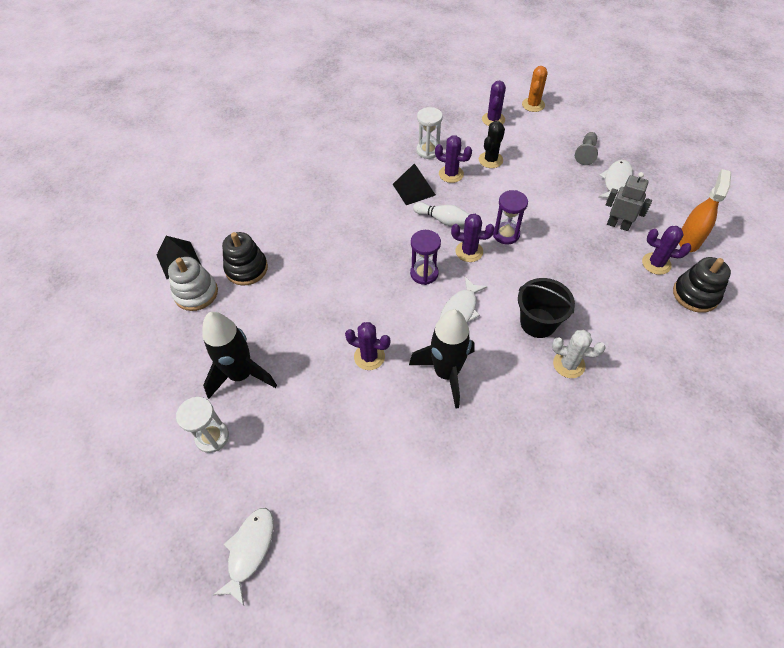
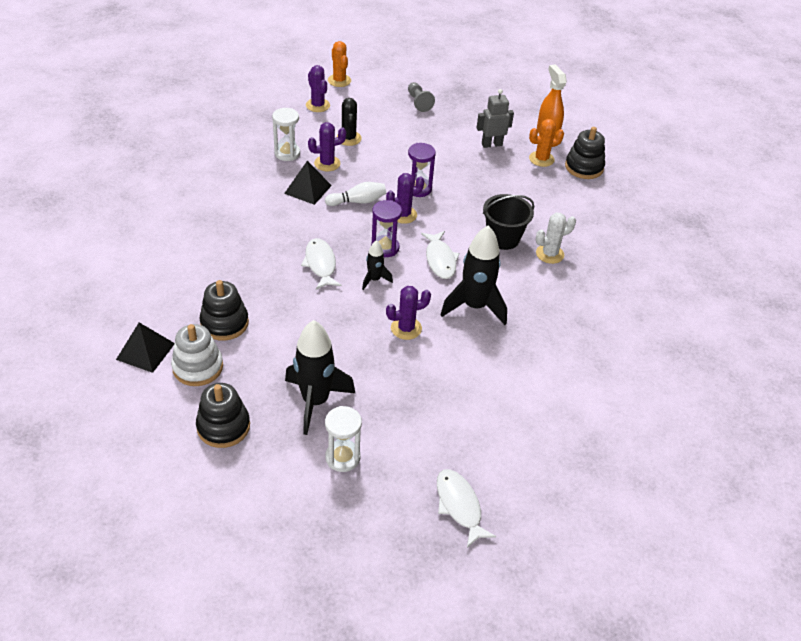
camera: 45 degrees left, 10 degrees down
(165, 352) = (223, 426): none -> black stacking toy
(387, 297) = (374, 279): none -> black rocket
(616, 181) = (460, 114): white fish -> white fish (320, 264)
(656, 263) = (541, 159): purple cactus -> orange cactus

